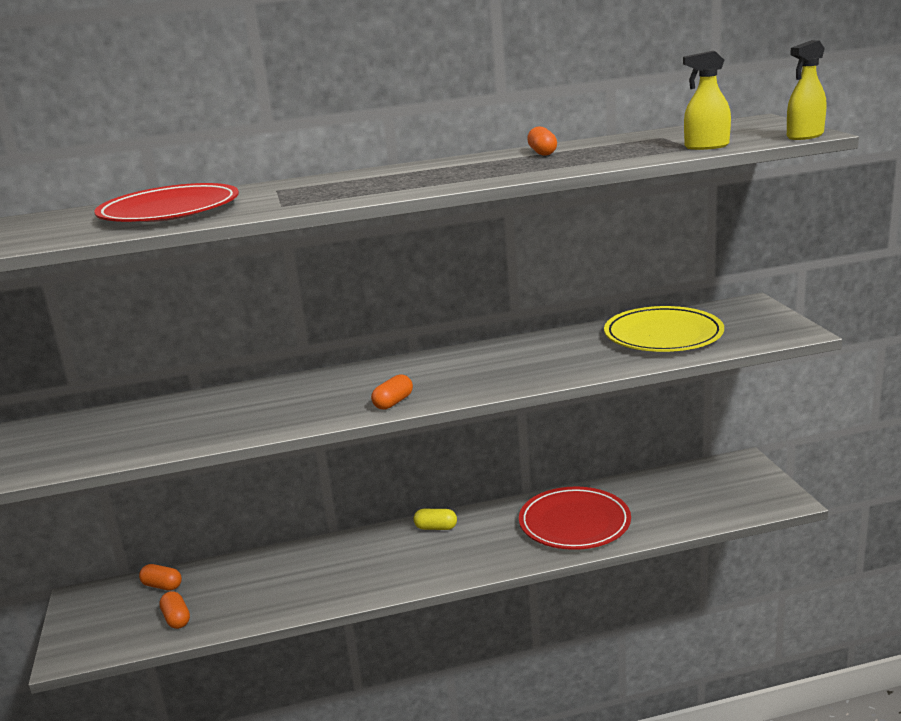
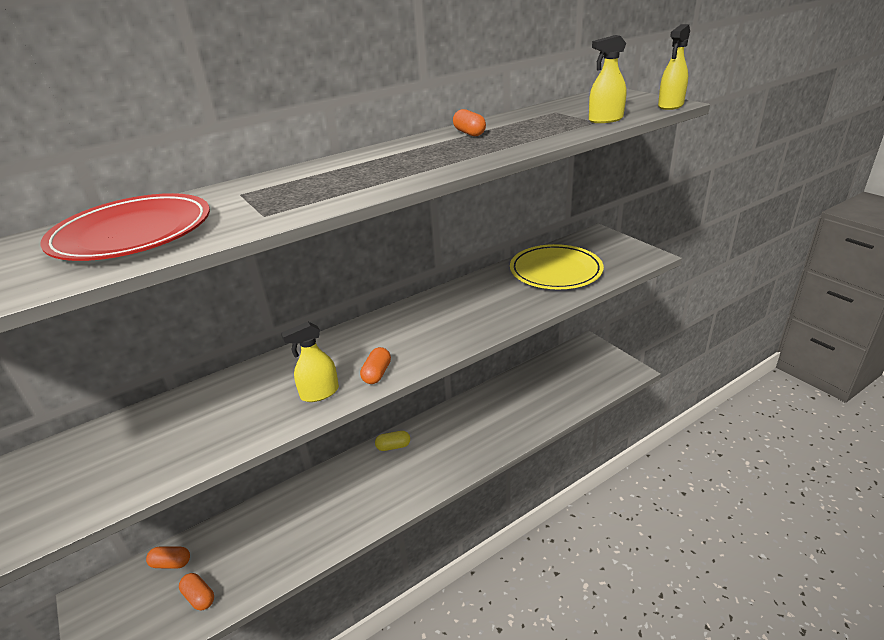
camera: 20 degrees left, 10 degrees up
(327, 410) = (319, 393): none -> yellow spray bottle
(574, 523) = (497, 420): red plate -> none

